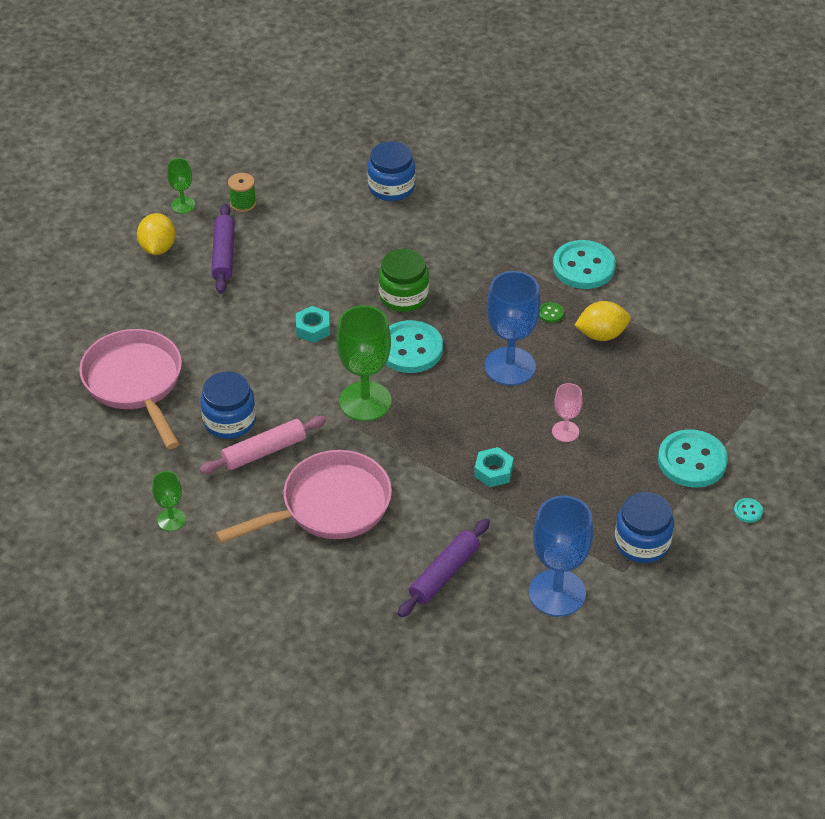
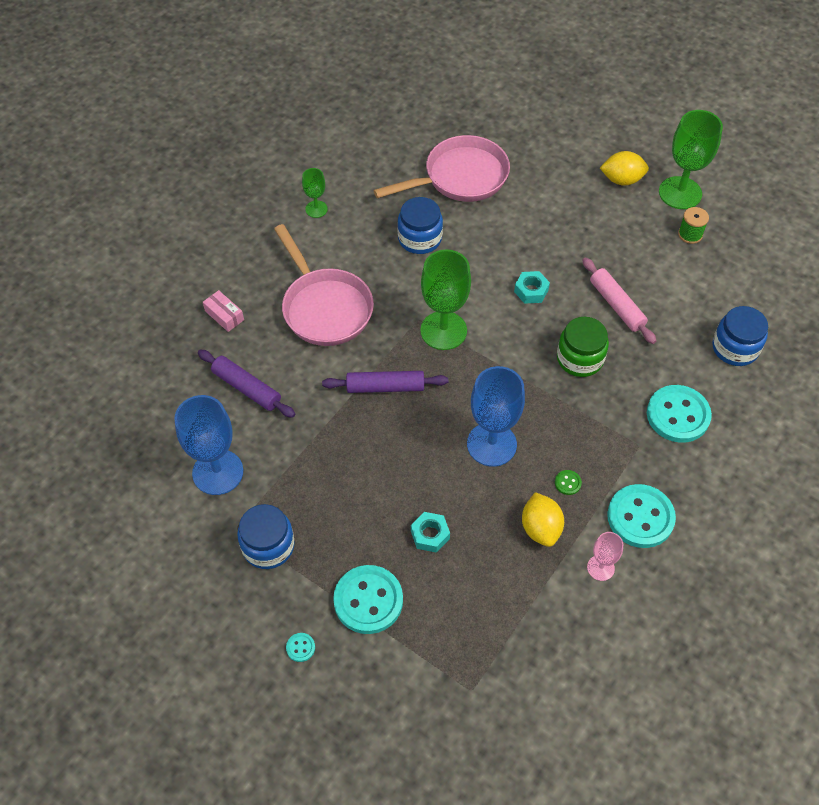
camera: 90 degrees right, 10 degrees up
(183, 205) = (680, 193): green goblet -> green goblet, size x1.95
(223, 255) = (619, 224): purple rolling pin -> purple rolling pin (385, 387)
(264, 451) = (386, 262): pink rolling pin -> pink rolling pin (617, 305)
(337, 603) = (224, 315): none -> pink box
(410, 349) = (510, 364): turquoise button -> turquoise button (678, 415)
(493, 471) = (359, 427): turquoise nut -> turquoise nut (430, 535)
(565, 431) = (407, 488): pink goblet -> pink goblet (600, 568)

